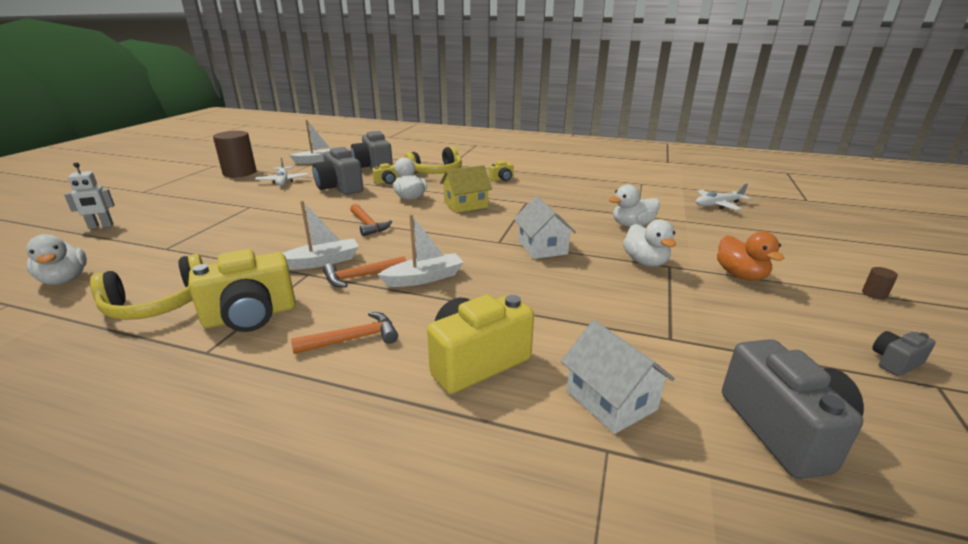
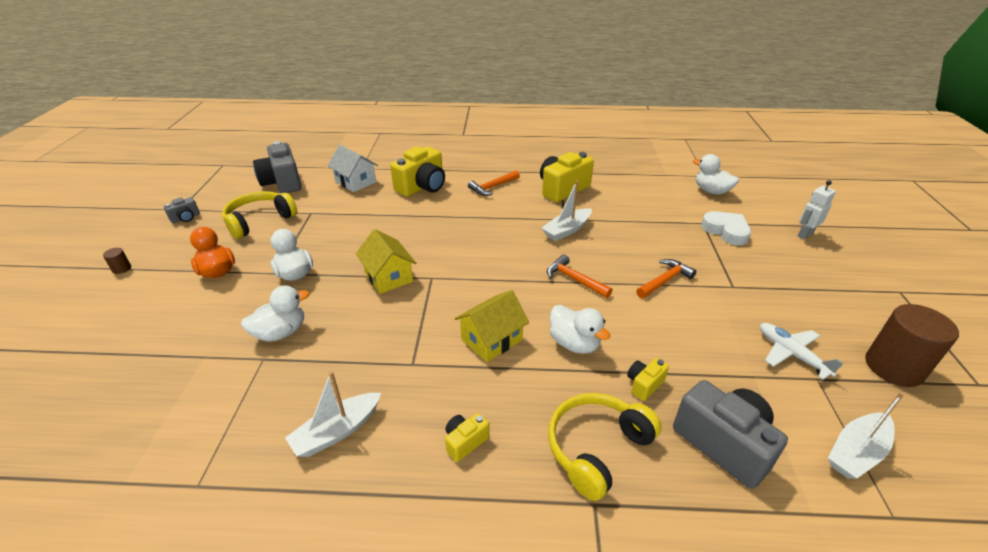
camera: 165 degrees right, 10 degrees up
(157, 304) = (625, 187): yellow headphones -> yellow headphones (259, 221)
(162, 238) = (726, 231): none -> white heart
(340, 188) = (690, 351): grey camera -> none
(360, 277) = (524, 222): orange hammer -> orange hammer (665, 280)
(424, 278) = (478, 228): white boat -> white boat (337, 431)
(542, 247) = (388, 277): white house -> yellow house
(718, 205) = (116, 416): white plane -> none

